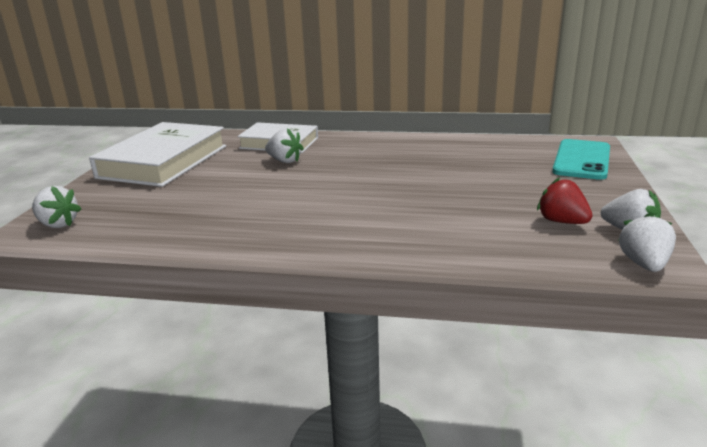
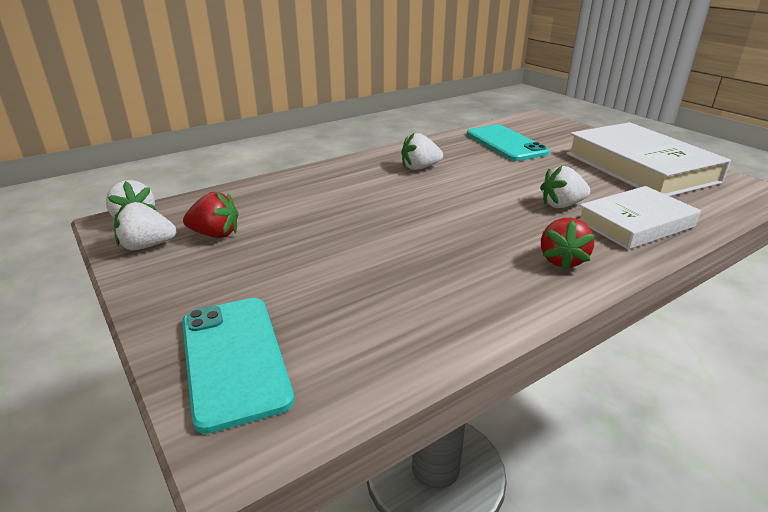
camera: 135 degrees right, 5 degrees up
(58, 224) = (539, 124): white strawberry -> white strawberry (420, 168)
(163, 214) = (505, 143): none -> turquoise phone
(360, 144) = (562, 260): none -> red strawberry

